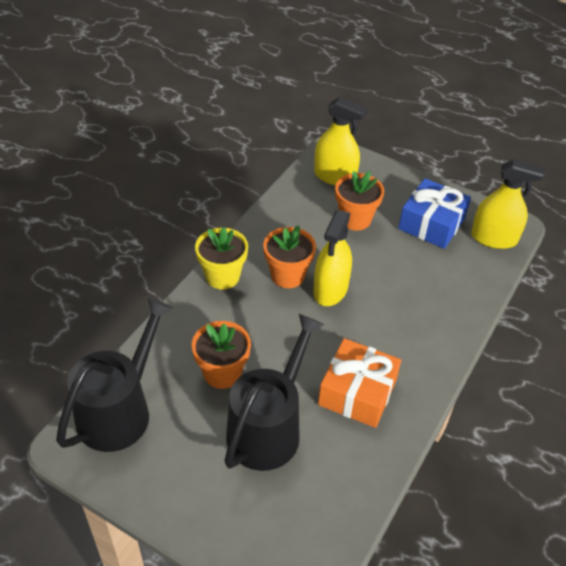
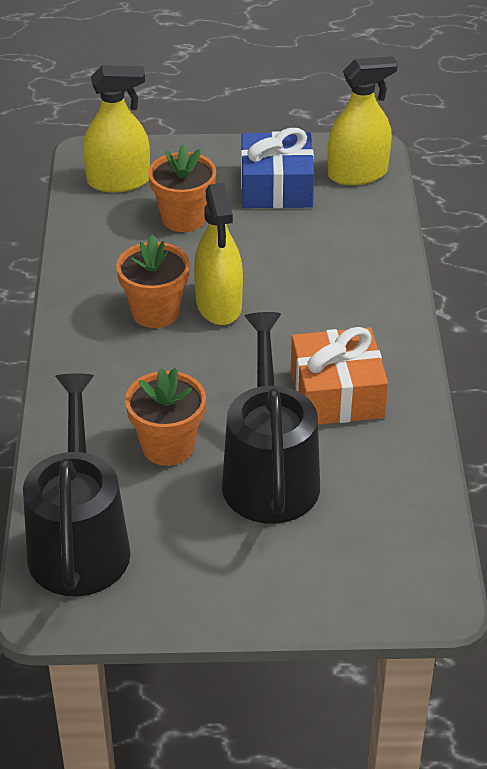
camera: 30 degrees left, 5 degrees down
(222, 276) = (76, 348): yellow flower pot -> none

